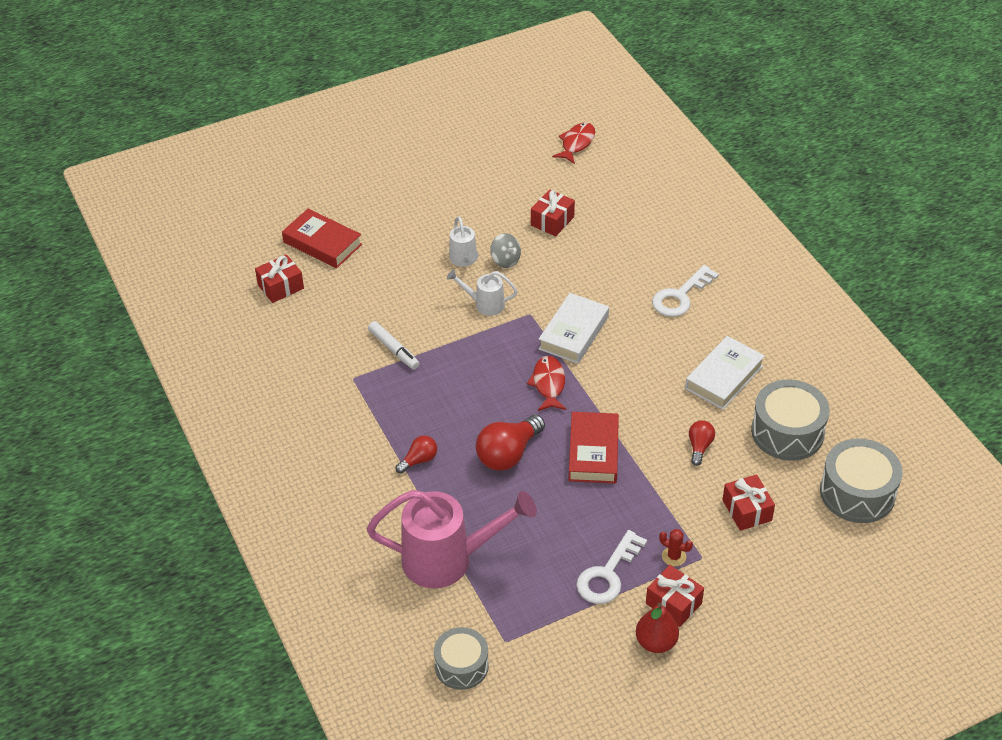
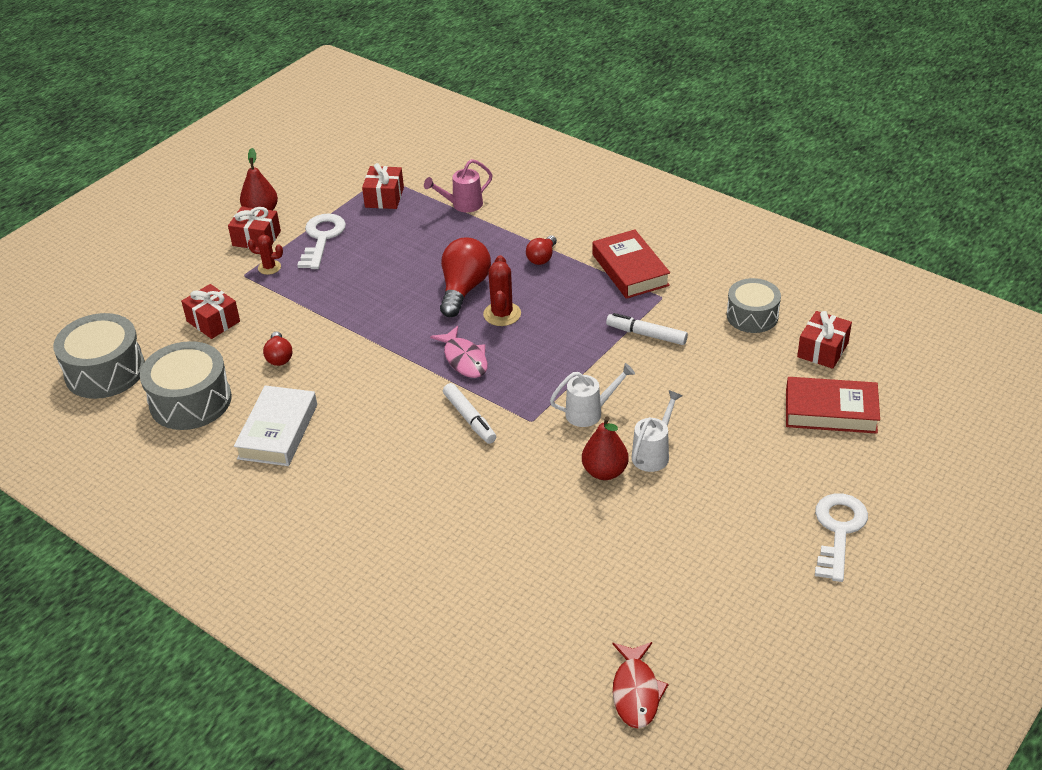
camera: 155 degrees right, 5 degrees down
(447, 560) = (463, 205): pink watering can -> pink watering can, size x0.49
(461, 666) = (406, 155): grey drum -> grey drum (752, 316)
(464, 260) = (653, 454): white watering can -> white watering can turned 75 degrees clockwise
(492, 414) = (502, 314): none -> red cactus
(505, 260) = (605, 471): grey spinning top -> red pear
(548, 384) = (464, 359): red fish -> pink fish
(552, 221) = (584, 547): red gift -> red gift (384, 197)
(574, 333) = (469, 418): white book -> white marker
(593, 452) = (383, 317): red book -> red book (630, 270)
(680, 296) = (367, 506): white key -> white key (838, 531)

